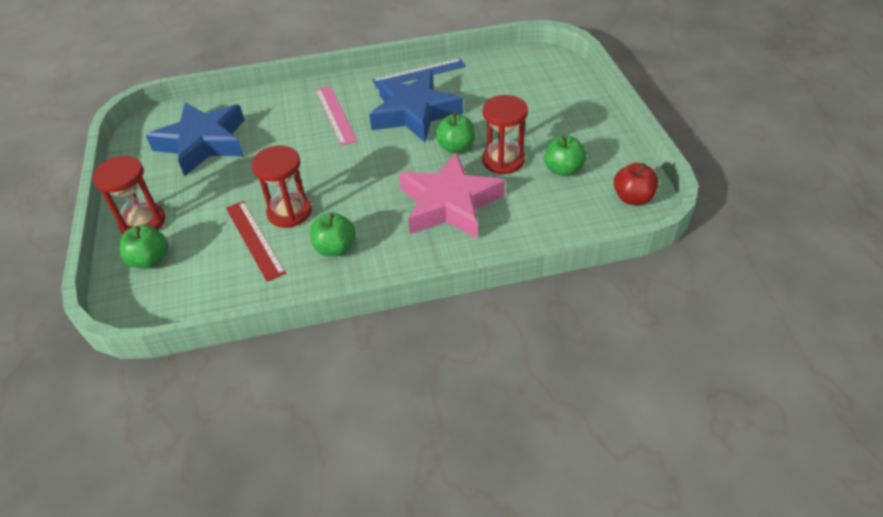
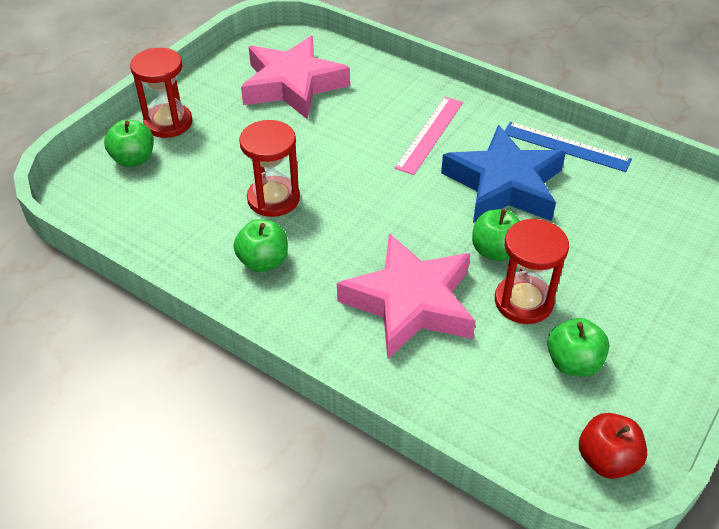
camera: 45 degrees right, 0 degrees up
(203, 143) = (293, 85): blue star -> pink star
(255, 239) = (218, 202): red ruler -> none

